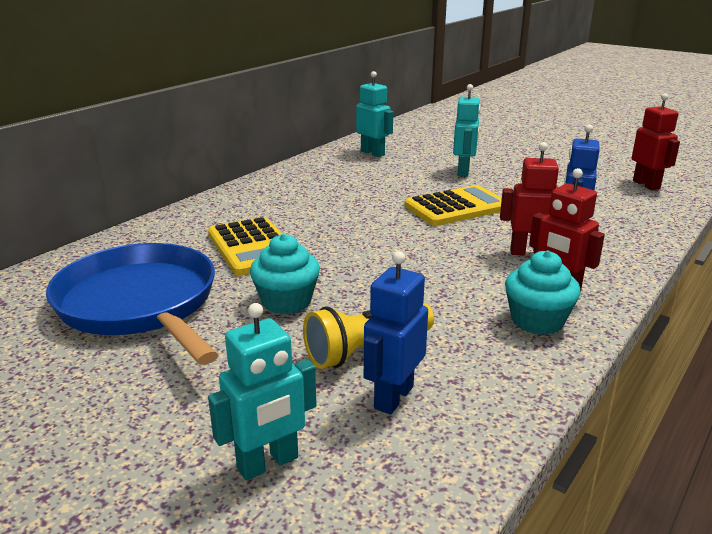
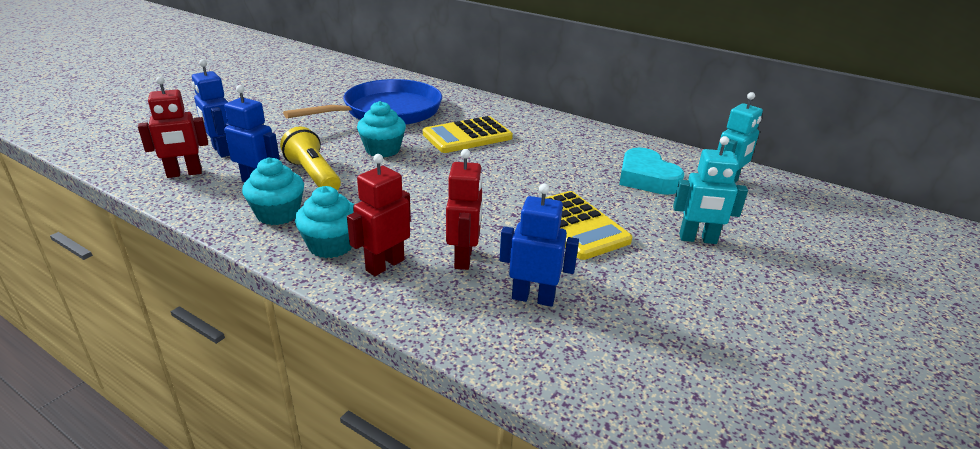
camera: 85 degrees right, 5 degrees up
(268, 463) = (221, 151): turquoise robot -> blue robot
(364, 176) = (646, 178): none -> turquoise heart
(481, 366) = (278, 214): none -> turquoise cupcake
(646, 185) = (741, 415): red robot -> red robot (184, 173)

